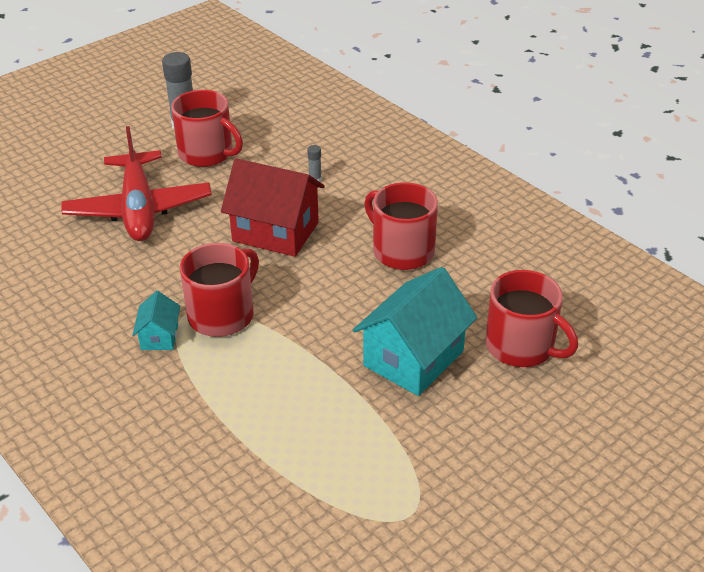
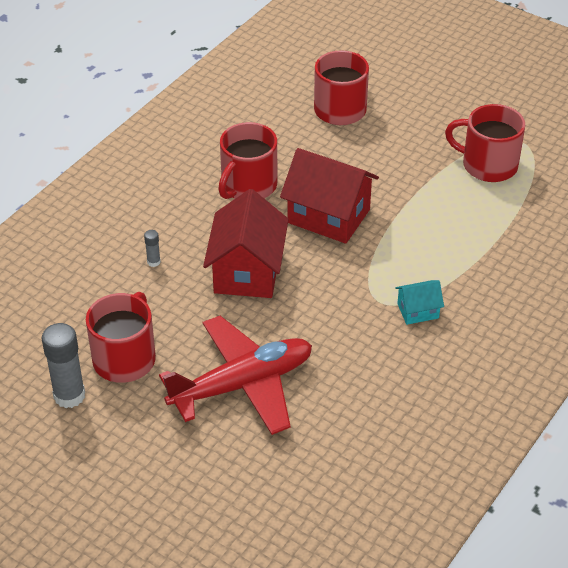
camera: 105 degrees left, 5 degrees up
(222, 315) = (374, 278): red mug -> red mug (488, 165)
(331, 300) = (328, 216): none -> red house
(413, 358) = (377, 160): turquoise house -> none

